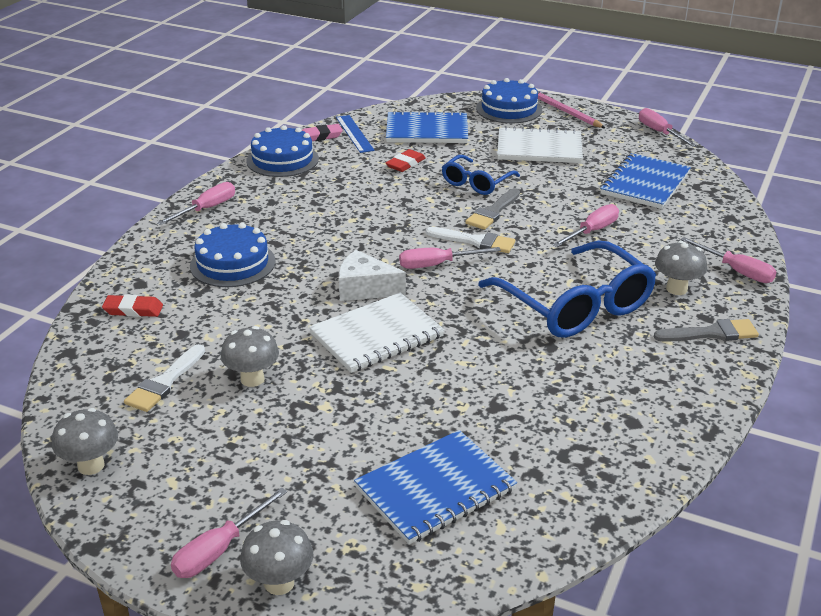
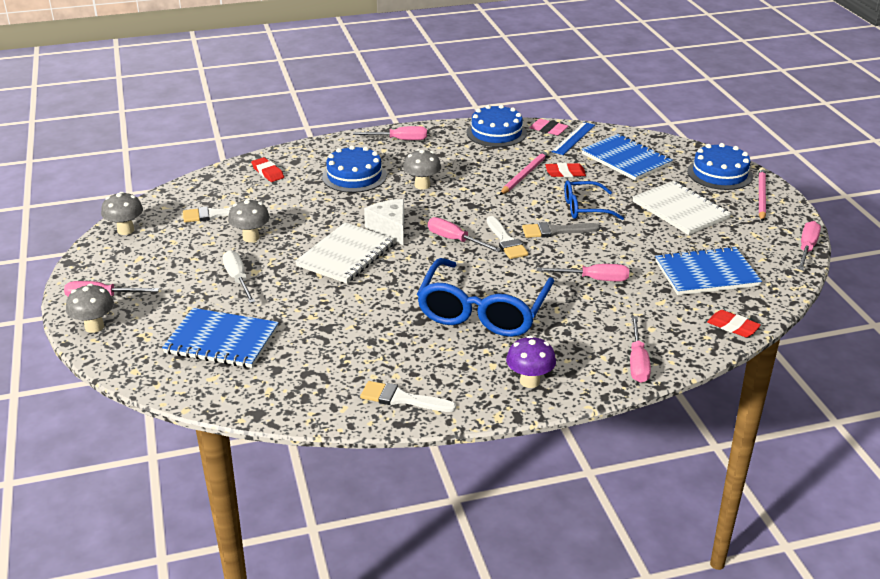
camera: 50 degrees right, 0 degrees up
(325, 424) = (238, 279): none -> white screwdriver
(376, 335) = (346, 255): white notebook -> white notebook turned 75 degrees counterclockwise
(378, 181) = (524, 174): none -> pink pencil
(669, 415) = (402, 399): none -> white brush
(676, 289) = (568, 344): grey mushroom -> grey mushroom (422, 185)
(711, 333) = (529, 381): grey brush -> purple mushroom
(730, 209) = (733, 327): none -> red eraser

